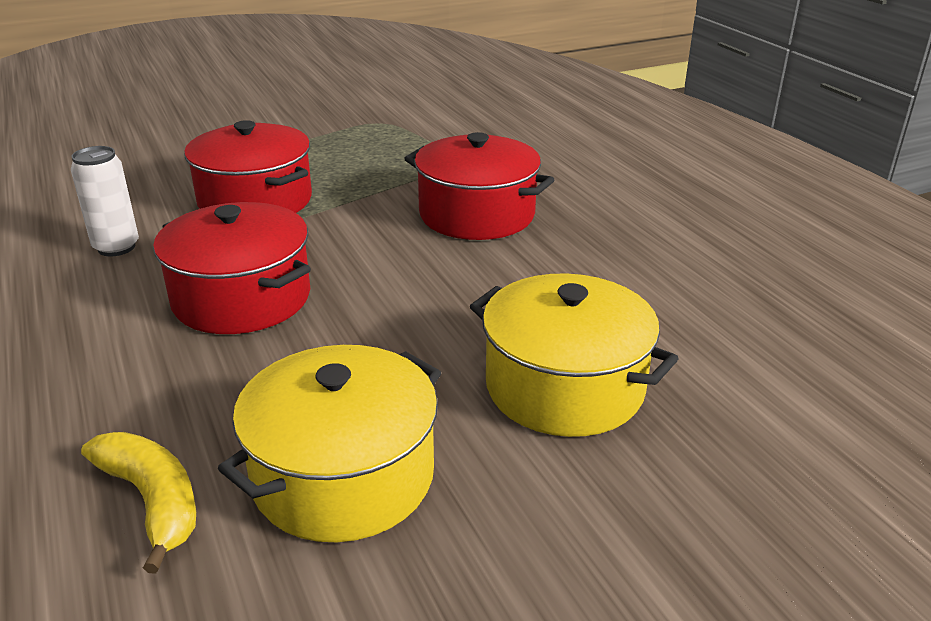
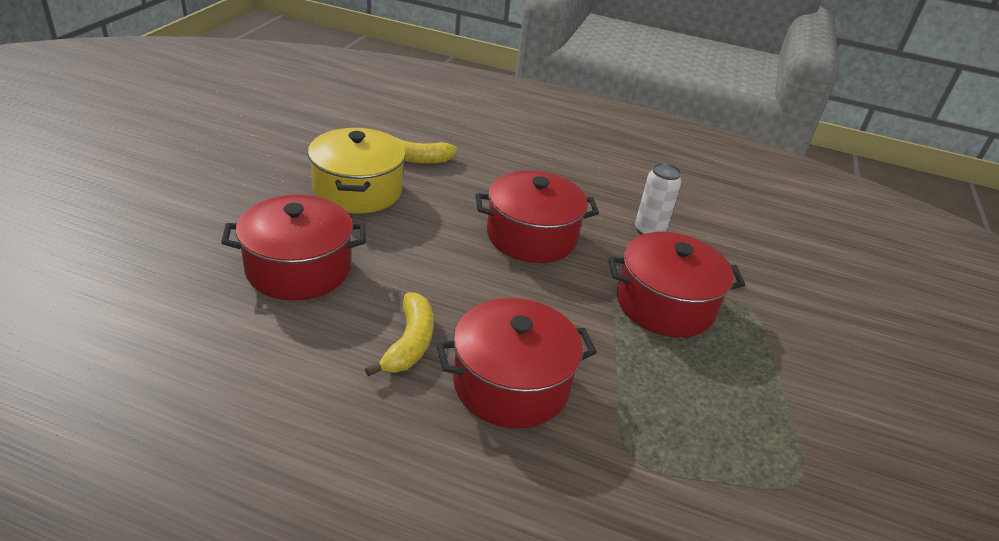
camera: 130 degrees right, 5 degrees up
(523, 269) = (409, 343): none -> yellow banana
(564, 387) = (298, 269): yellow pot -> red pot

